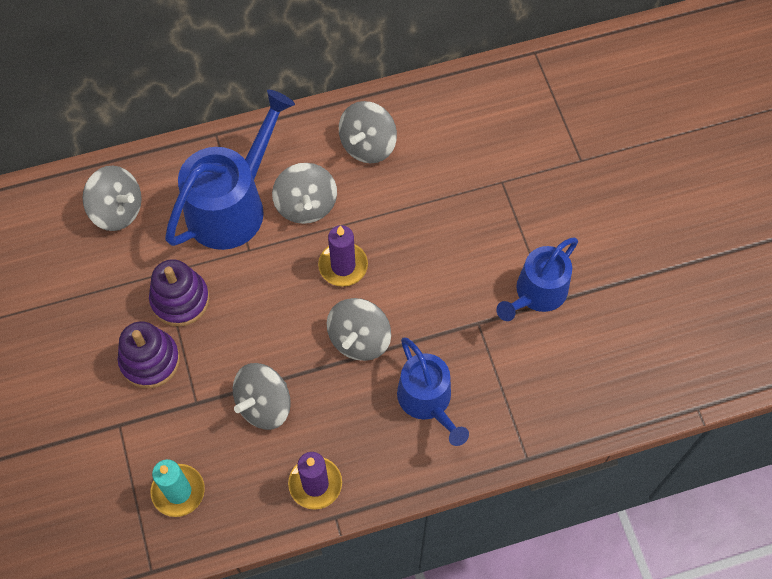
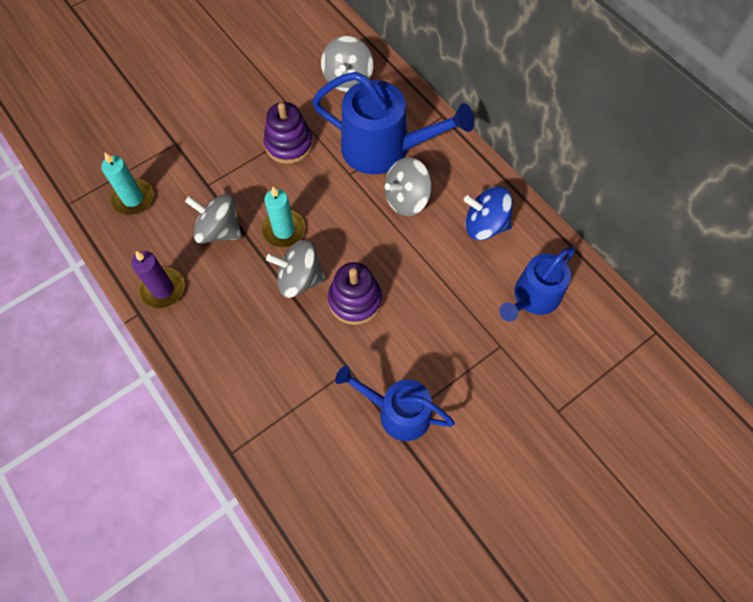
camera: 70 degrees right, 0 degrees up
(150, 360) = (232, 143): purple stacking toy -> purple stacking toy (355, 300)
(292, 337) = (284, 230): none -> turquoise candle
(343, 266) = (362, 245): purple candle -> none
(368, 145) = (485, 225): grey spinning top -> blue spinning top
(427, 401) = (260, 351): blue watering can -> blue watering can (533, 297)

